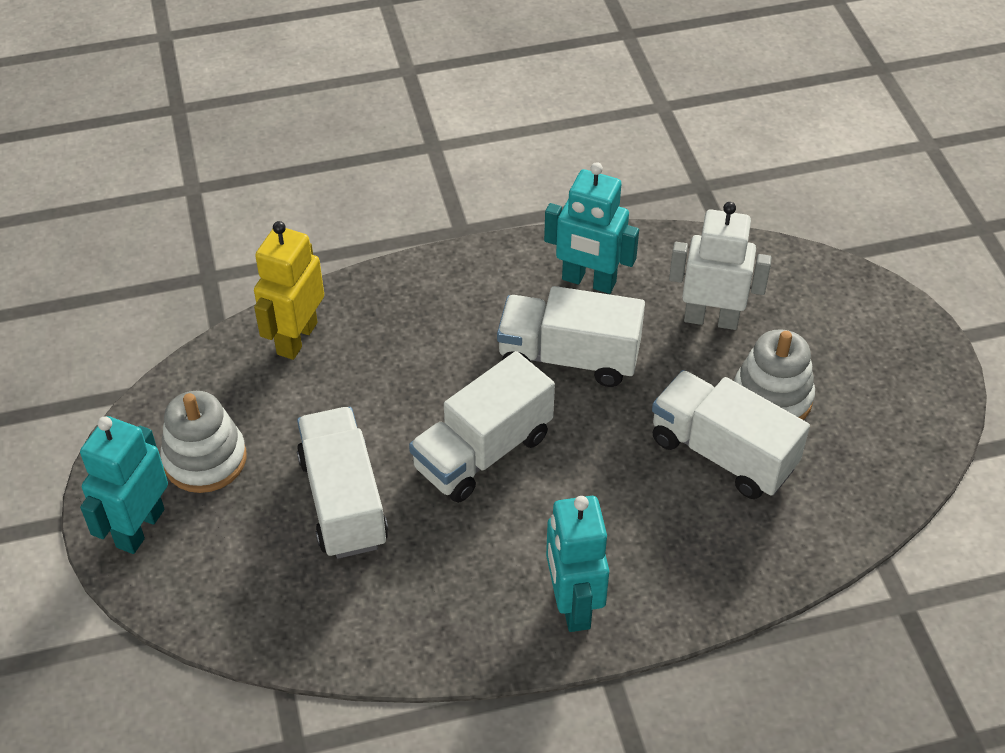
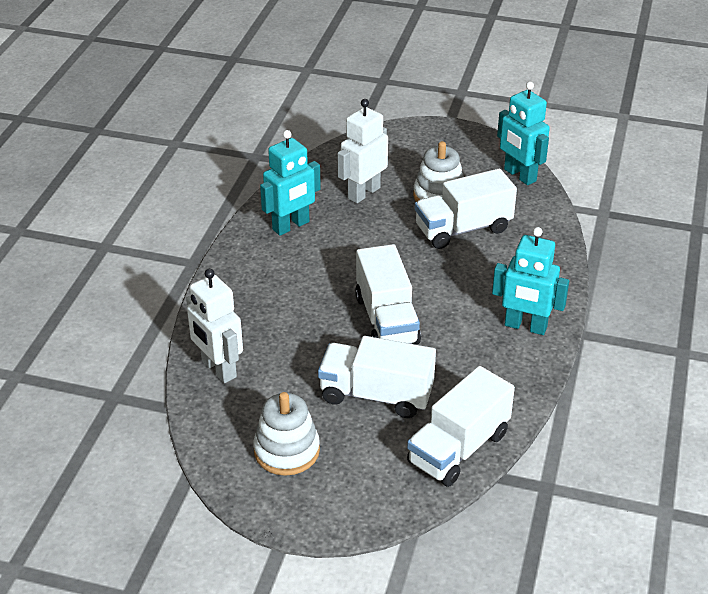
camera: 60 degrees left, 10 degrees down
(139, 528) = (320, 505): turquoise robot -> turquoise robot (519, 175)
(296, 338) = (218, 369): yellow robot -> white robot
(569, 357) = (343, 257): white truck -> white truck (458, 448)

